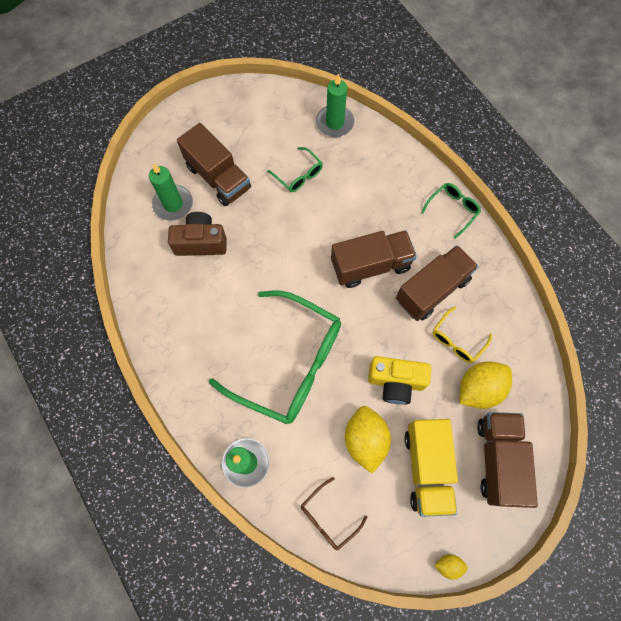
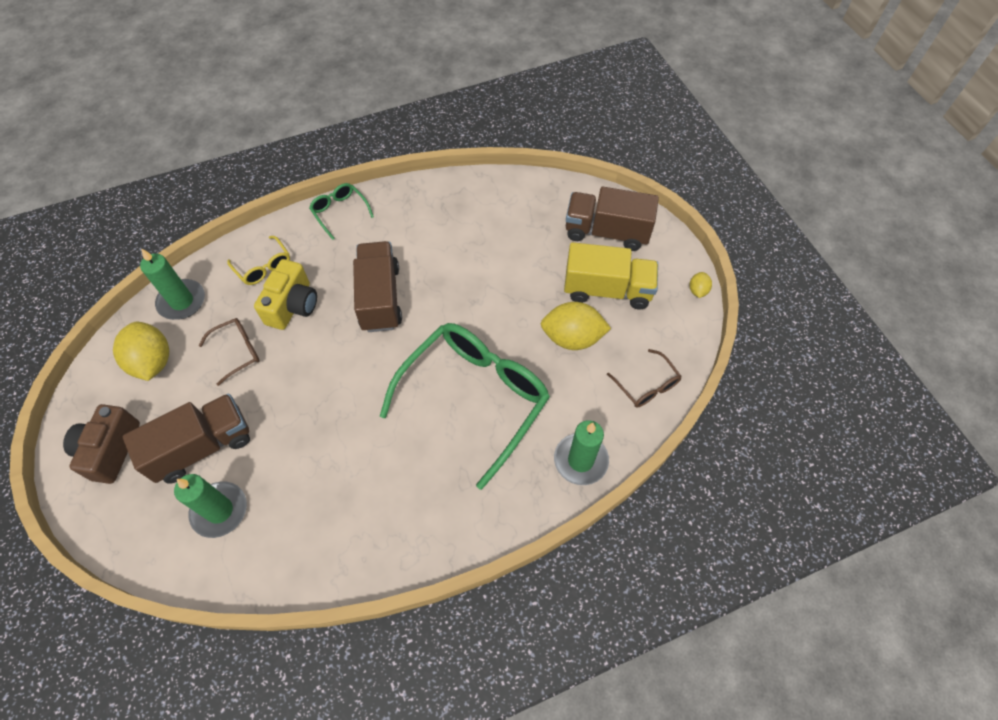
camera: 80 degrees left, 10 degrees down
(201, 242) = (289, 480): brown camera -> brown camera (110, 450)
(298, 175) = (237, 352): green glasses -> brown glasses
(395, 382) = (516, 299): yellow camera -> yellow camera (293, 306)
(432, 290) = (424, 248): brown truck -> none
(457, 340) = (483, 238): yellow glasses -> yellow glasses (263, 266)
(478, 388) = (536, 232): yellow lemon -> yellow lemon (152, 362)

